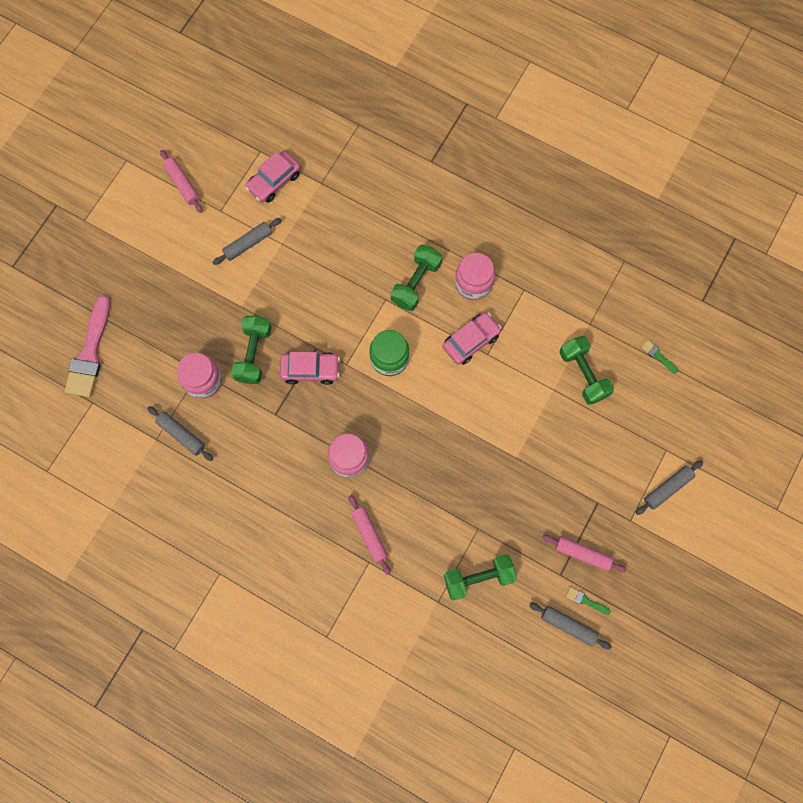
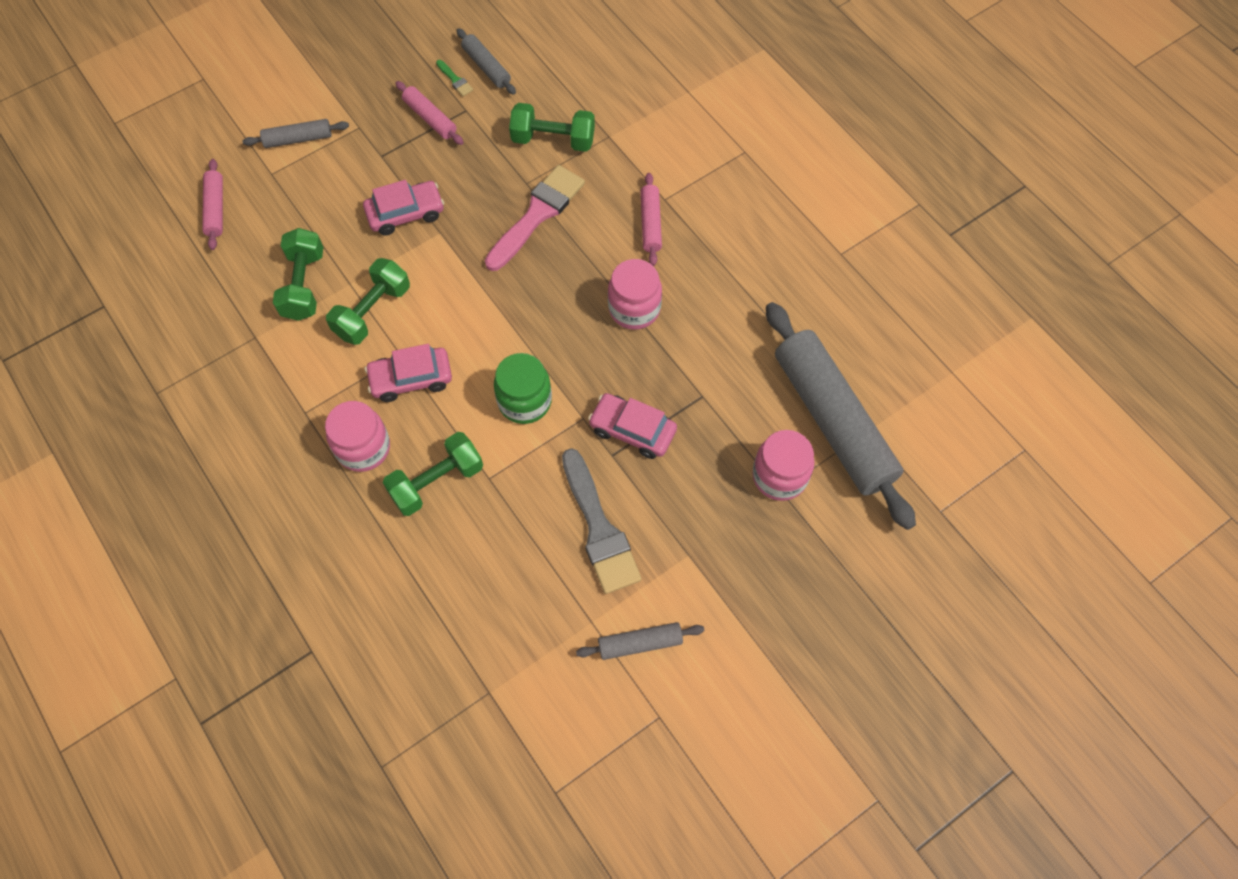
camera: 155 degrees left, 10 degrees down
(90, 353) = (925, 581): pink brush -> pink brush (537, 215)
(181, 434) = (832, 421): grey rolling pin -> grey rolling pin, size x2.27
(182, 184) = (700, 791): pink rolling pin -> pink rolling pin (216, 209)
(254, 354) = (698, 482): green dumbbell -> green dumbbell (372, 311)
(274, 181) = (557, 729): pink car -> pink car (405, 213)
(302, 298) = (599, 528): none -> grey brush
(658, 356) = (204, 268): green brush -> none

